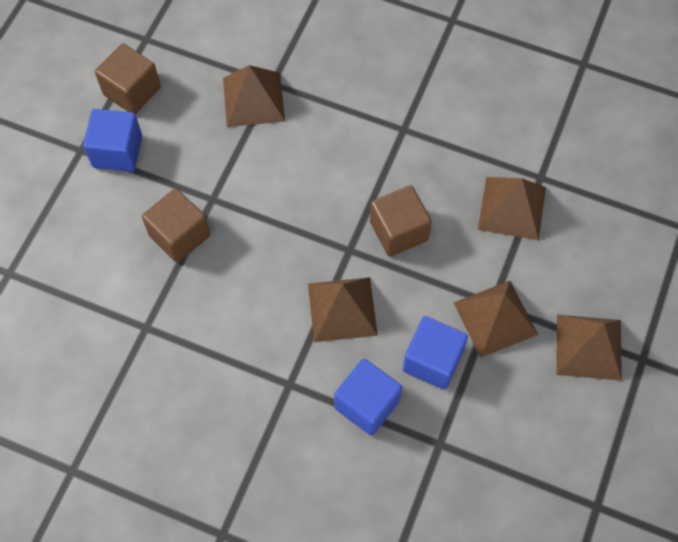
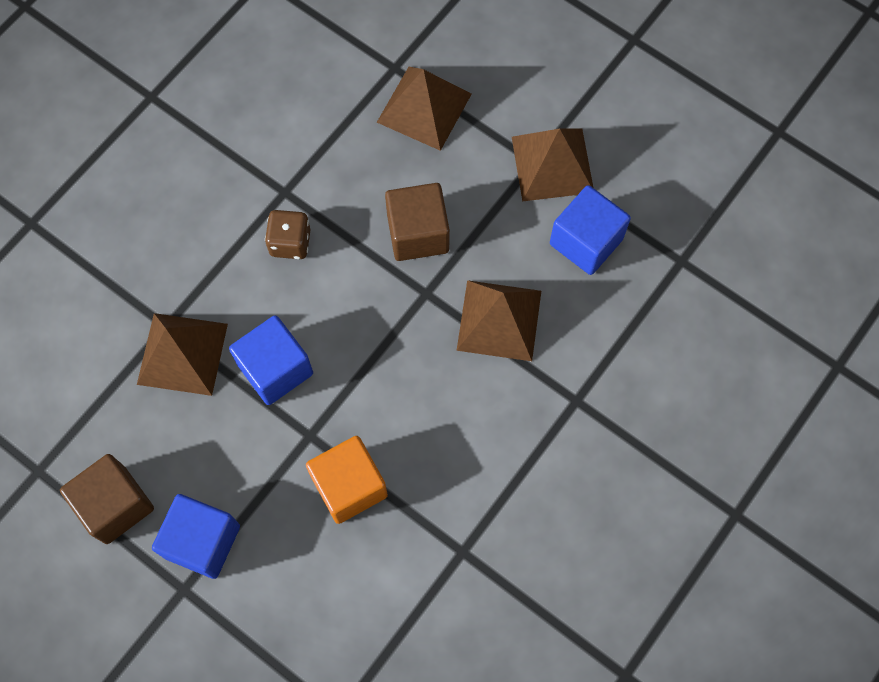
camera: 75 degrees left, 5 degrees up
(179, 235) = (349, 486): brown cube -> orange cube
(362, 144) = (290, 242): none -> brown dice
(367, 404) = (620, 323): blue cube -> blue cube (275, 369)
(589, 347) = (608, 84): brown pyramid -> none

